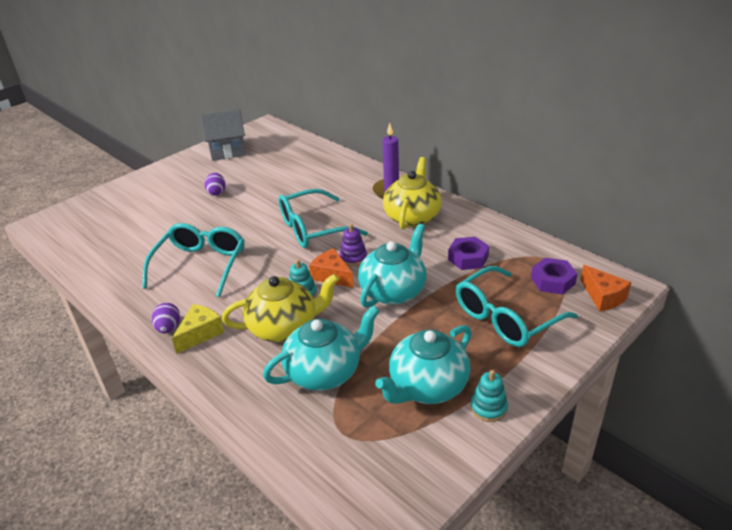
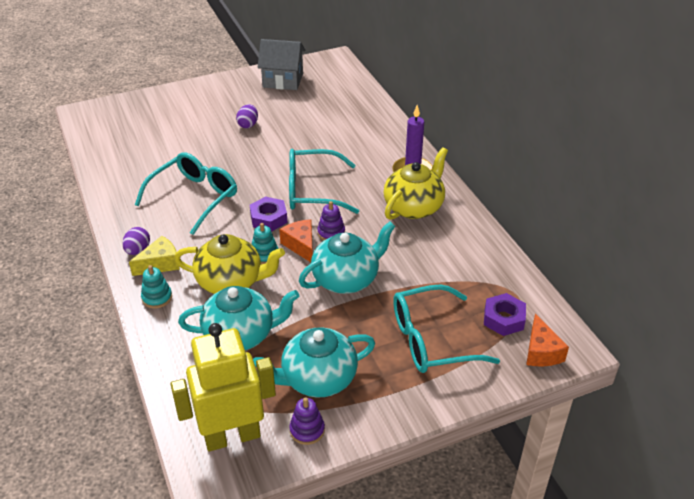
camera: 20 degrees right, 5 degrees up
(379, 473) = (232, 436): none -> yellow robot
(450, 438) = (307, 430): none -> purple stacking toy
(468, 258) = (438, 268): purple nut -> purple nut (268, 218)
(488, 407) = (357, 417): turquoise stacking toy -> turquoise stacking toy (157, 297)

